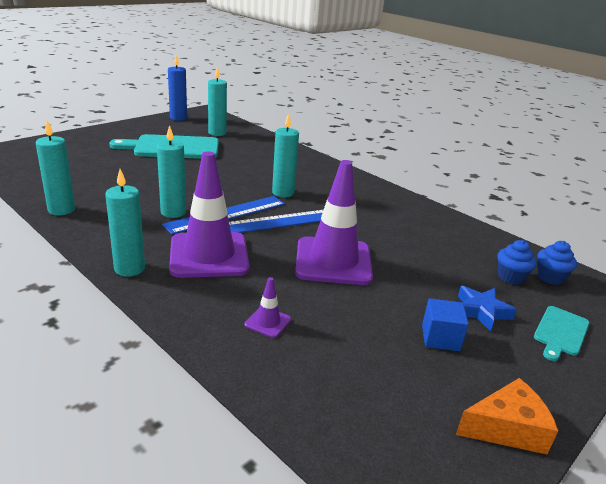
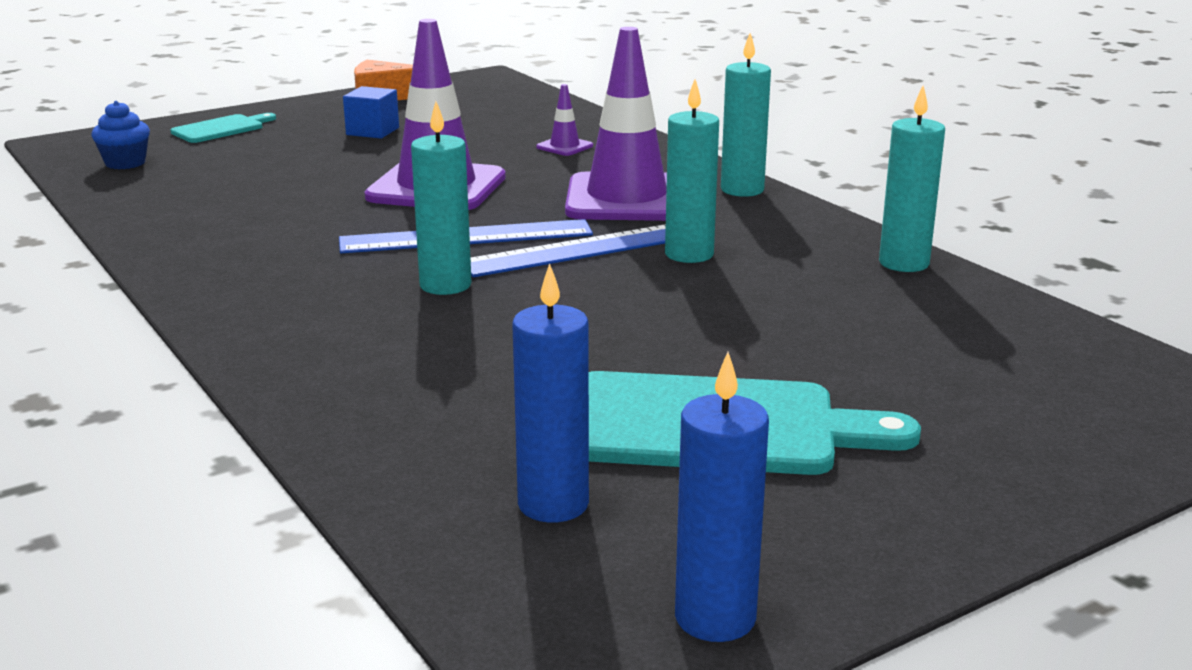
camera: 165 degrees left, 5 degrees down
(217, 133) = (553, 504): turquoise candle -> blue candle
(481, 311) = (289, 143): blue star -> none
(510, 277) = (186, 165): blue cupcake -> none

